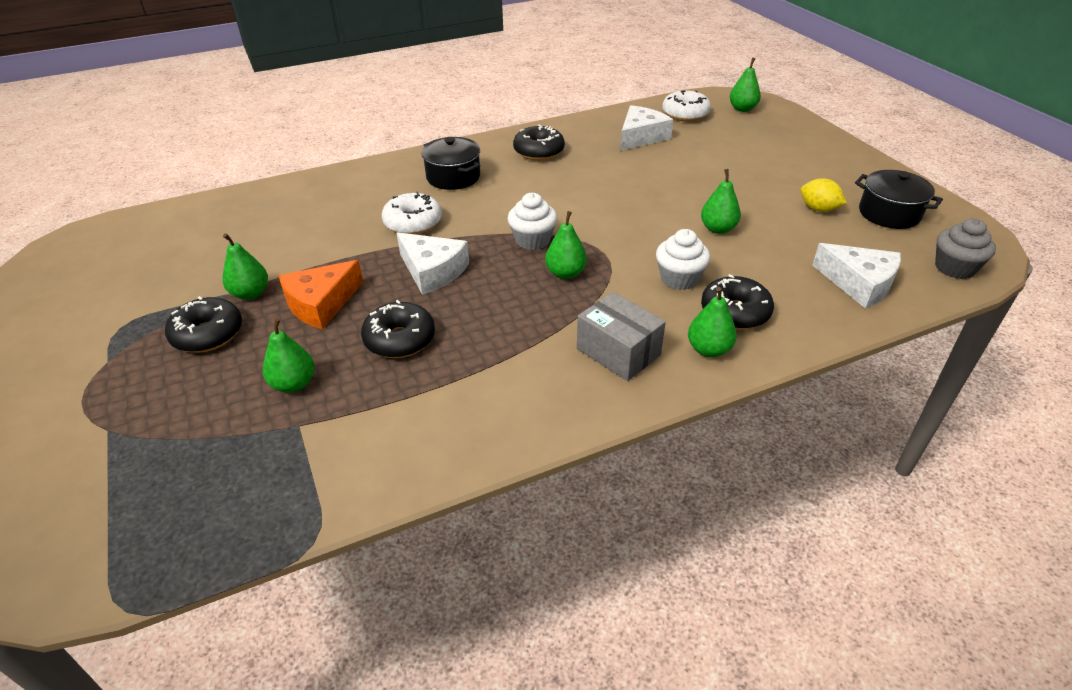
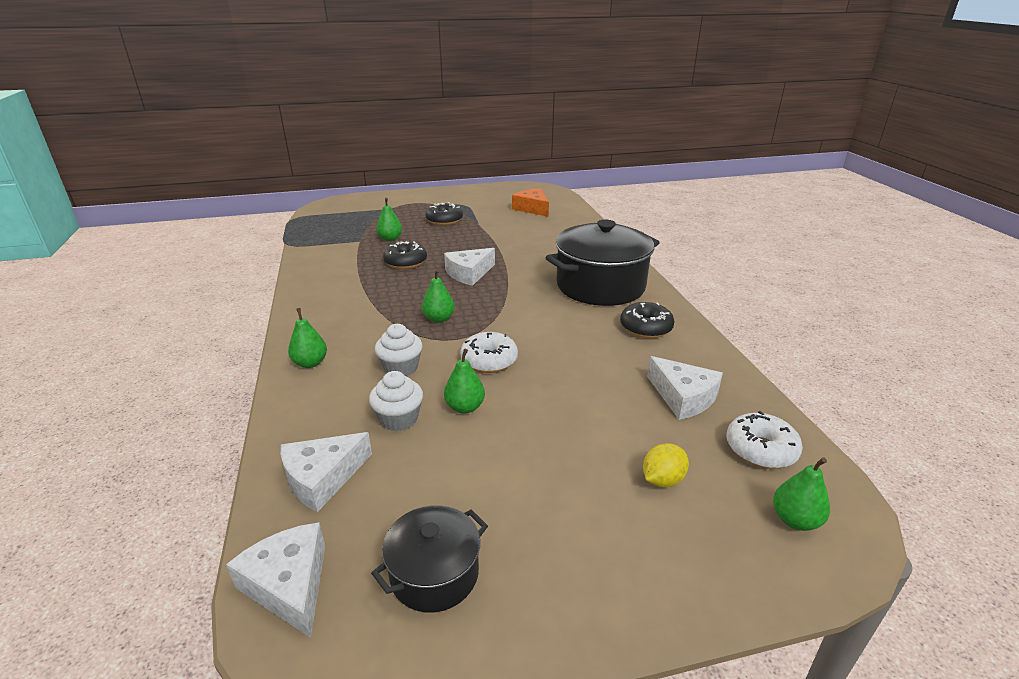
camera: 100 degrees right, 10 degrees down
(250, 293) = (475, 227): green pear -> none
(321, 304) = (454, 243): orange cheese -> orange cheese (532, 208)
(413, 223) = (533, 269): white donut -> white donut (489, 360)
(453, 177) = (600, 286): black pot -> black pot, size x1.90
(532, 240) = (490, 310): white cupcake -> white cupcake (399, 419)
(618, 352) = (339, 327): grey box -> none
(735, 312) = (340, 385): black donut -> none
(818, 209) = (473, 501): yellow lemon -> yellow lemon (662, 480)
(954, 268) = (289, 584): grey cupcake -> white cheese

